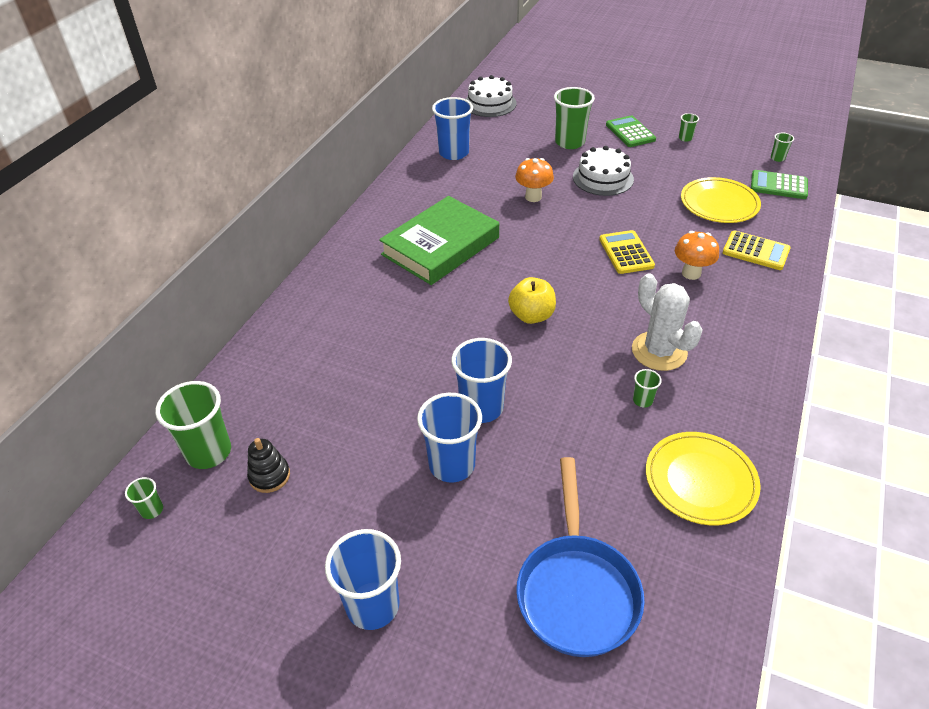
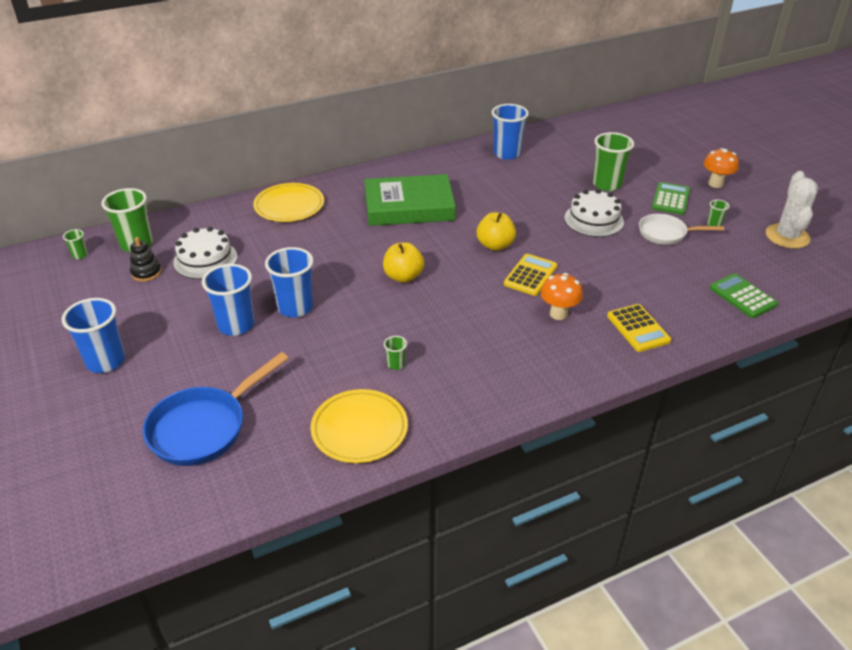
camera: 40 degrees right, 5 degrees down
(490, 103) = (586, 132): white cake -> white cake (205, 259)
(533, 197) = (519, 207): orange mushroom -> orange mushroom (715, 184)
(563, 242) = (495, 245): none -> yellow apple
(659, 351) = (453, 345): white cactus -> white cactus (787, 236)
(666, 163) = (666, 234): none -> white pan
(719, 204) = (663, 282): yellow plate -> yellow plate (289, 206)
(777, 158) = (778, 277): green cup -> none

